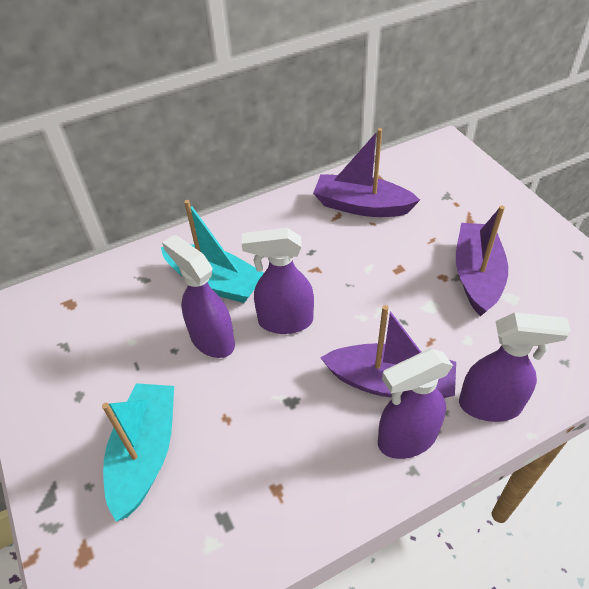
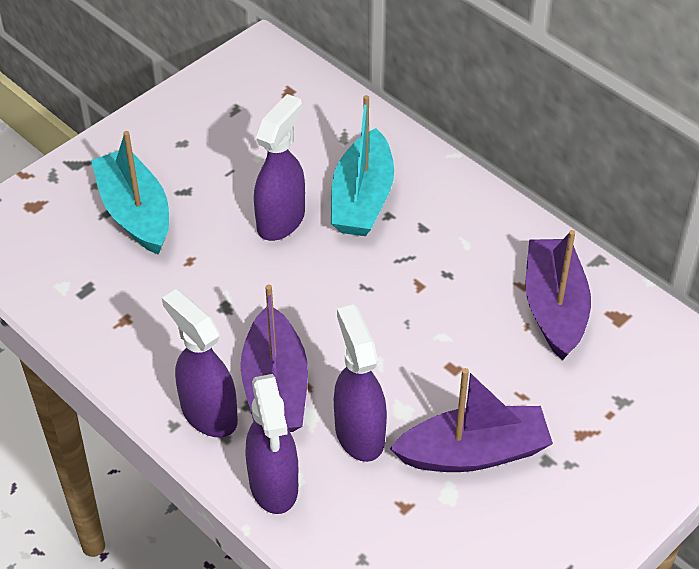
camera: 70 degrees right, 0 degrees up
(145, 453) = (135, 212): turquoise boat -> turquoise boat turned 105 degrees counterclockwise
(284, 321) = (328, 275): purple spray bottle -> purple spray bottle (359, 433)

